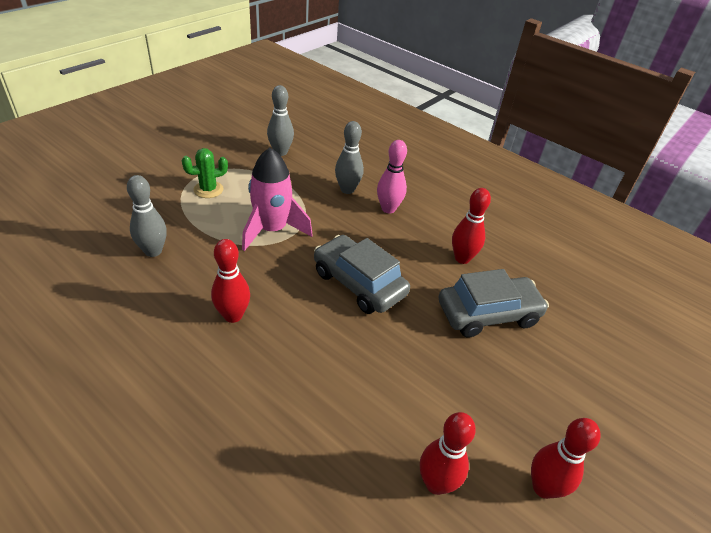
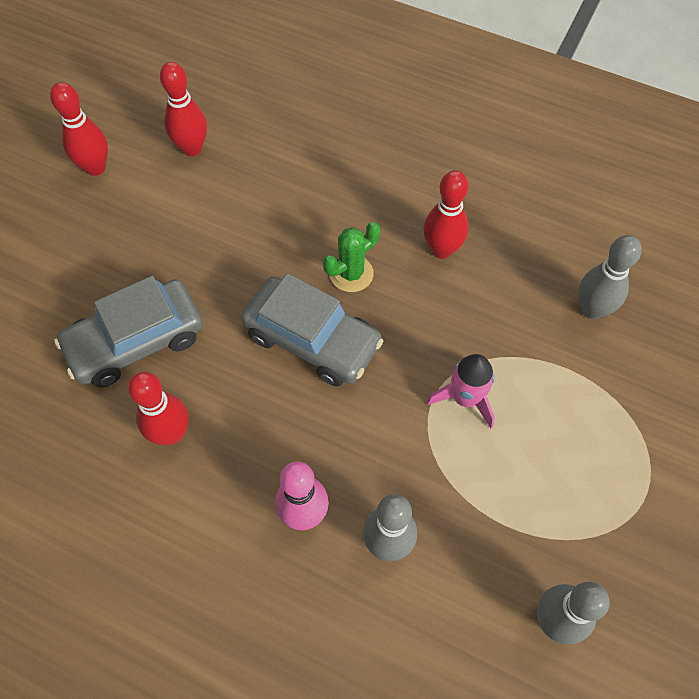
camera: 170 degrees right, 20 degrees up
(208, 190) = (608, 456): green cactus -> green cactus (351, 274)
(272, 230) = (465, 398): pink rocket -> pink rocket, size x0.63

